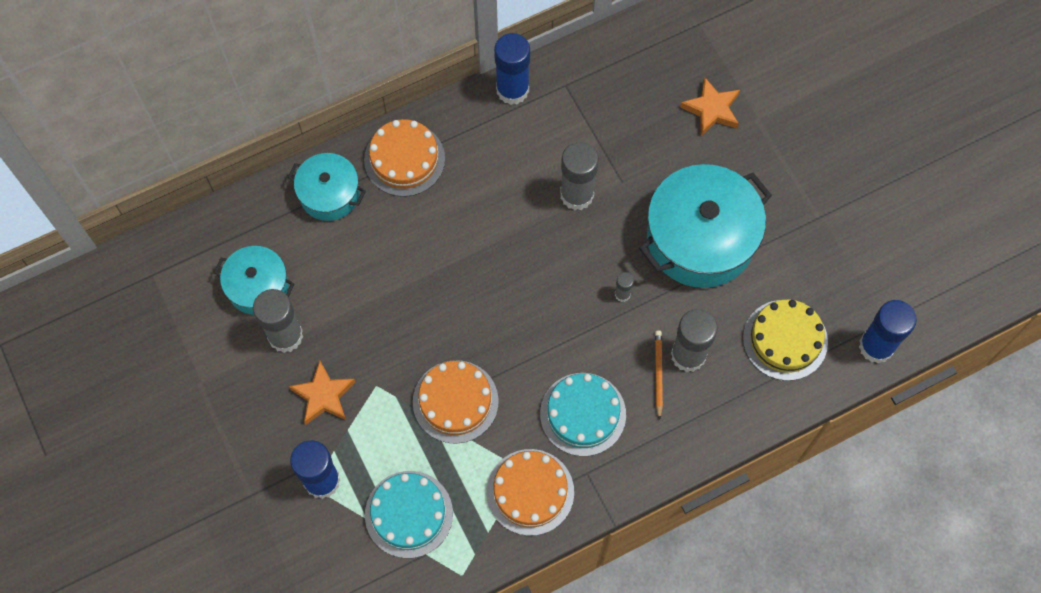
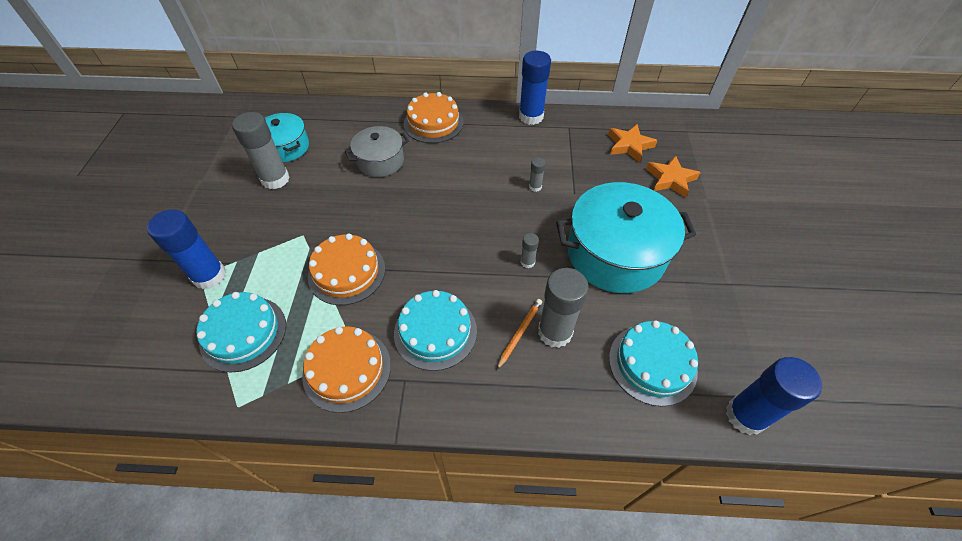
camera: 30 degrees right, 15 degrees down
(324, 395) = (264, 224): orange star -> orange star (629, 145)
(329, 194) = (372, 121): turquoise pot -> none
(384, 248) = (380, 161): none -> grey pot
(577, 195) = (535, 187): grey glue stick -> grey glue stick, size x0.47
(785, 340) = (652, 364): yellow cake -> turquoise cake

